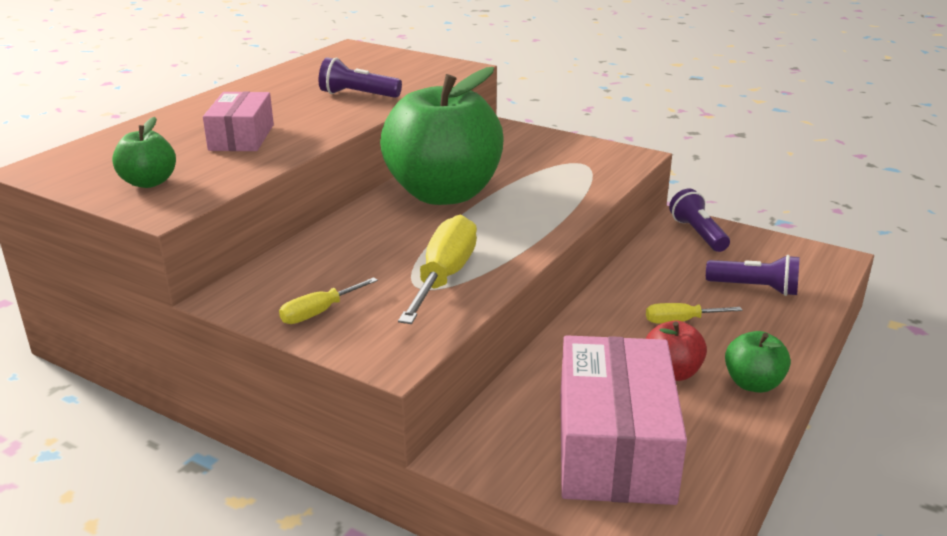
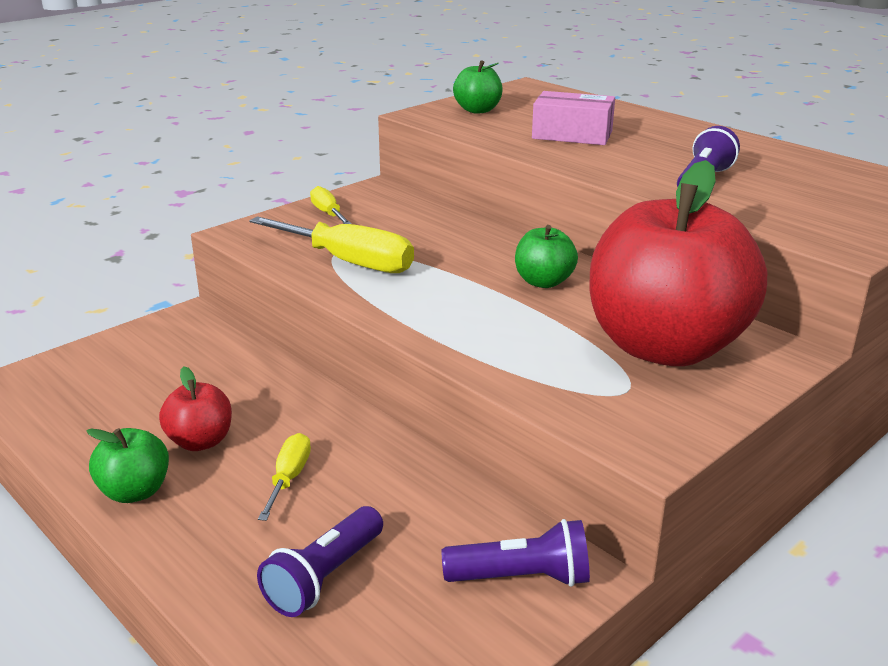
camera: 105 degrees right, 0 degrees up
(443, 194) = (543, 282): green apple -> green apple, size x0.42
(521, 155) = (665, 347): none -> red apple
(614, 446) = (132, 381): pink box -> none

